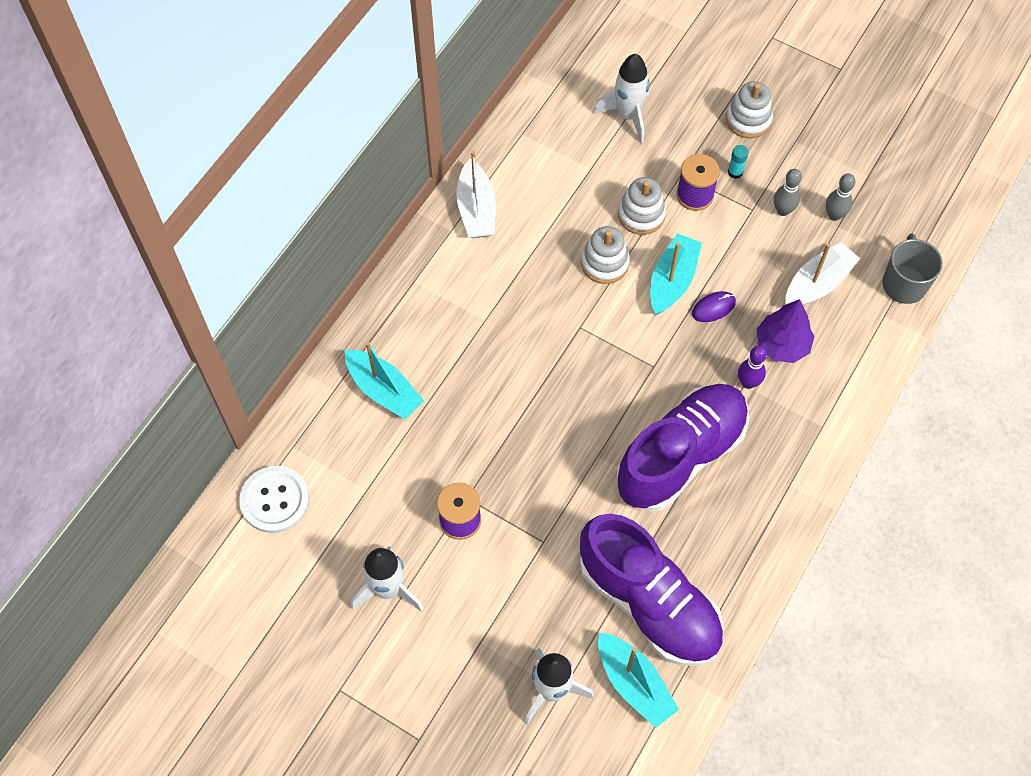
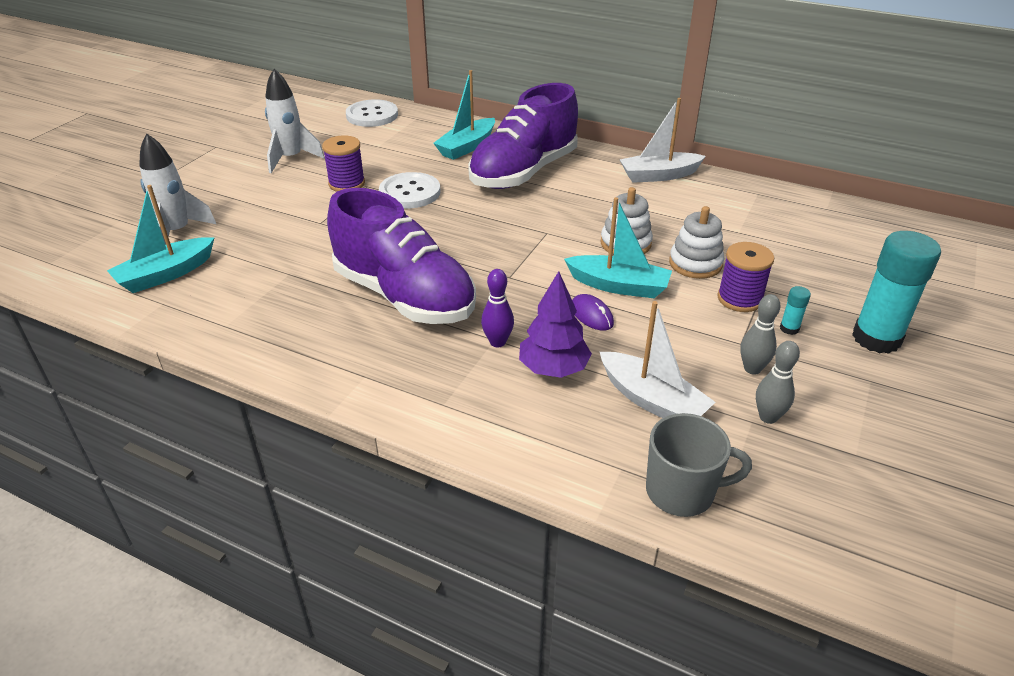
camera: 85 degrees right, 25 degrees down
(487, 452) = (410, 192): none -> white button
(627, 116) = (821, 251): white rocket -> none
(649, 602) = (245, 281): purple shoe -> purple shoe (524, 172)
(748, 120) = (876, 338): white stacking toy -> turquoise glue stick

